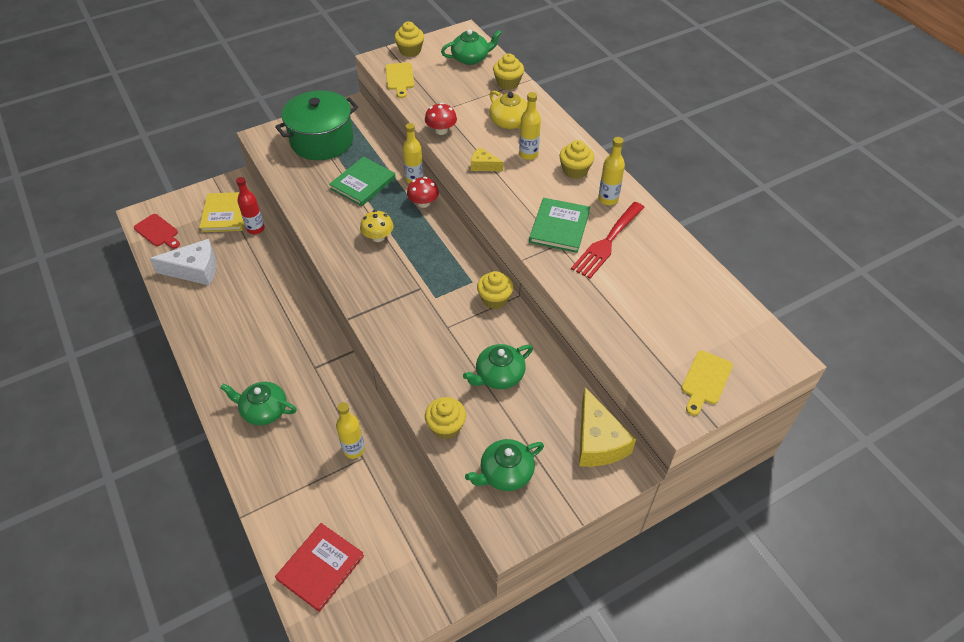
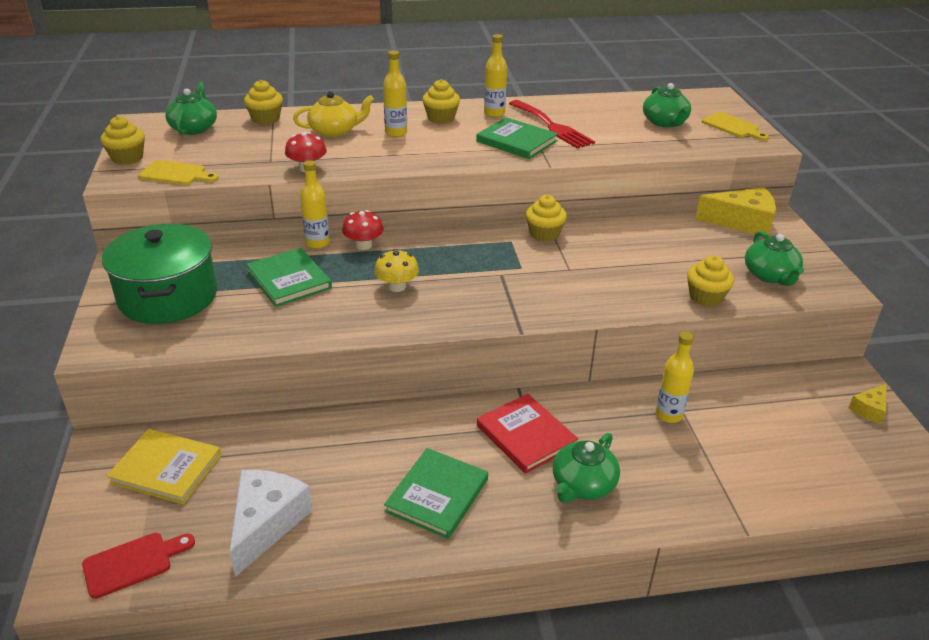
camera: 70 degrees left, 15 degrees down
(235, 337) = (437, 495): none -> green book
(256, 229) = (230, 439): red bottle -> none
(320, 567) = (826, 472): red book -> red book (526, 435)
(483, 165) = (392, 157): yellow cheese -> yellow cheese (869, 409)
(499, 375) = (649, 253): green teapot -> green teapot (665, 122)

